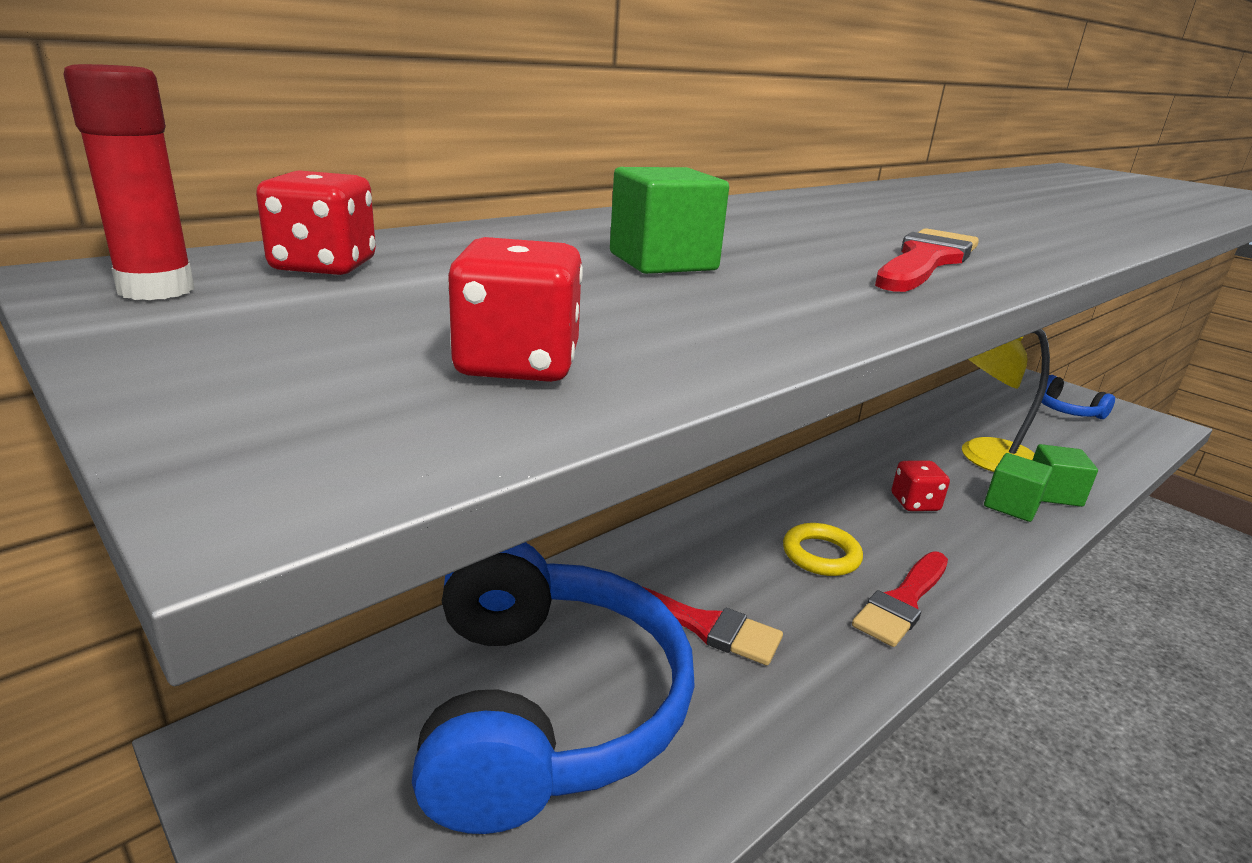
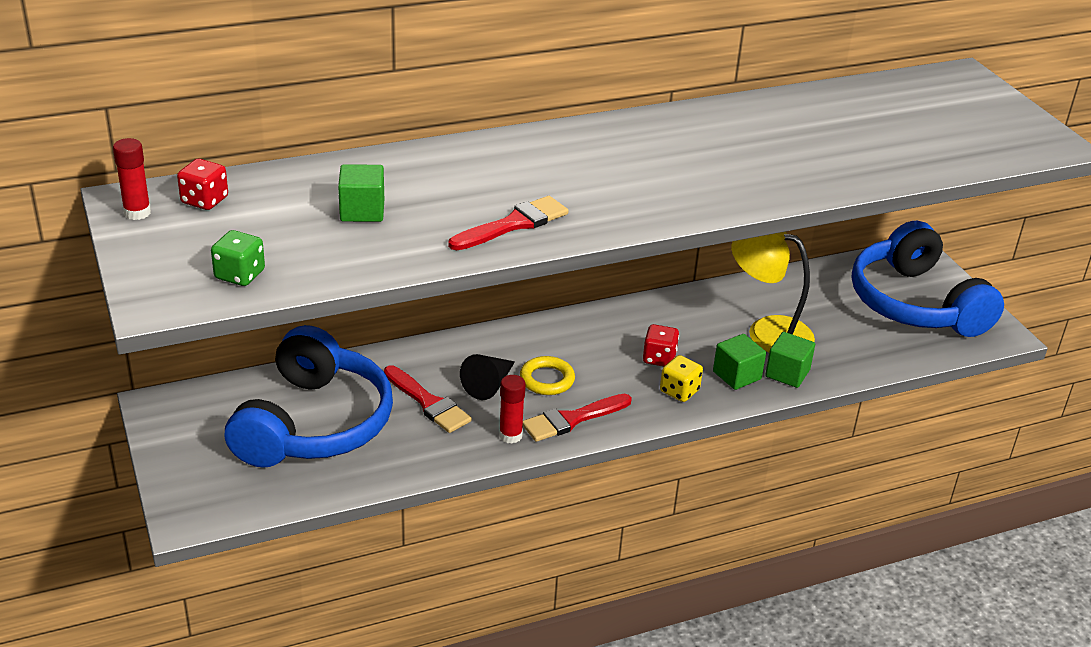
camera: 20 degrees right, 10 degrees up
(518, 364) = (240, 275): red dice -> green dice
(757, 578) = (489, 385): none -> black cone
(851, 646) = (510, 435): none -> red glue stick
(978, 536) = (679, 391): none -> yellow dice
(1067, 410) = (915, 304): blue headphones -> blue headphones, size x2.23

